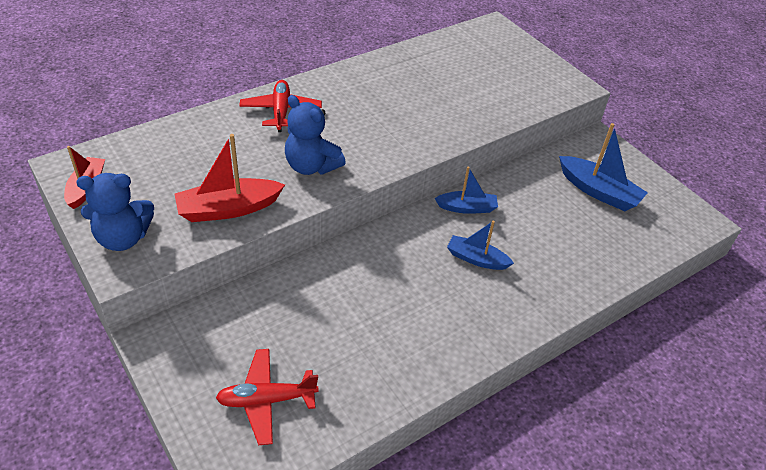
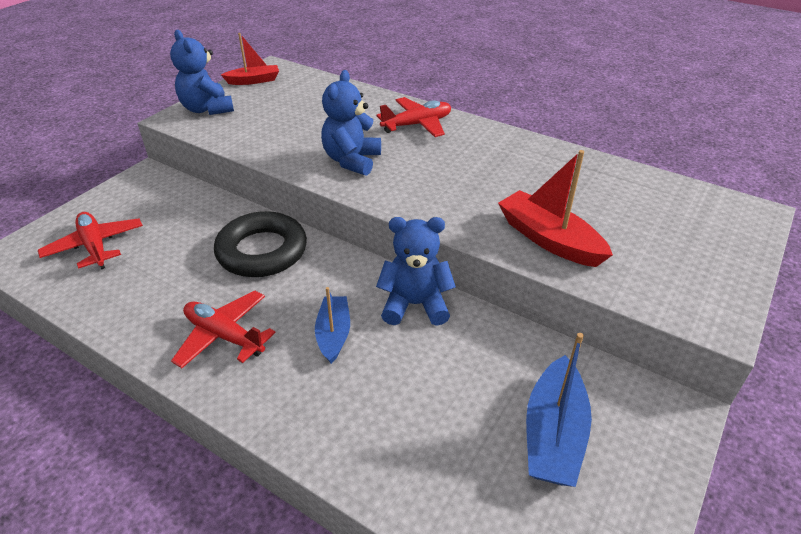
camera: 70 degrees right, 5 degrees down
(228, 209) = (265, 139): red boat -> red boat (549, 239)
(353, 275) = (262, 251): none -> black ring
(448, 322) = (224, 336): none -> red plane
(467, 208) = (415, 305): blue boat -> blue teddy bear

